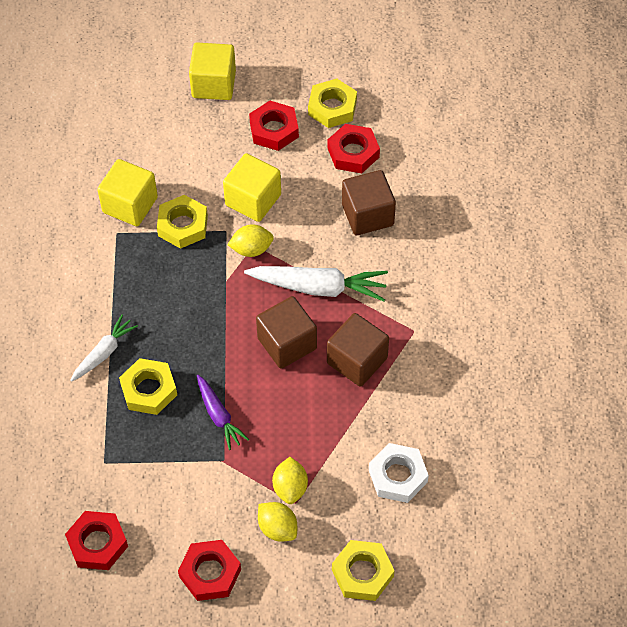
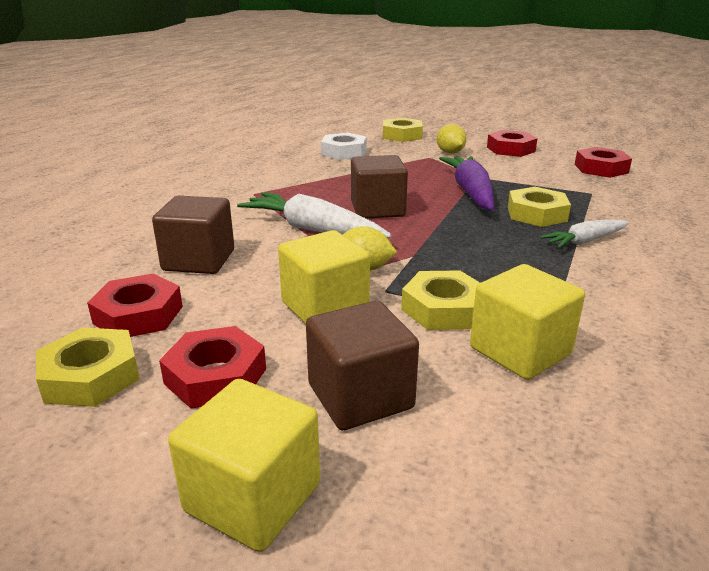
camera: 155 degrees left, 30 degrees down
(219, 415) = (470, 192): purple carrot -> purple carrot, size x1.66
(290, 488) = (429, 161): yellow lemon -> none
(357, 360) = (321, 191): brown cube -> brown cube (360, 396)

